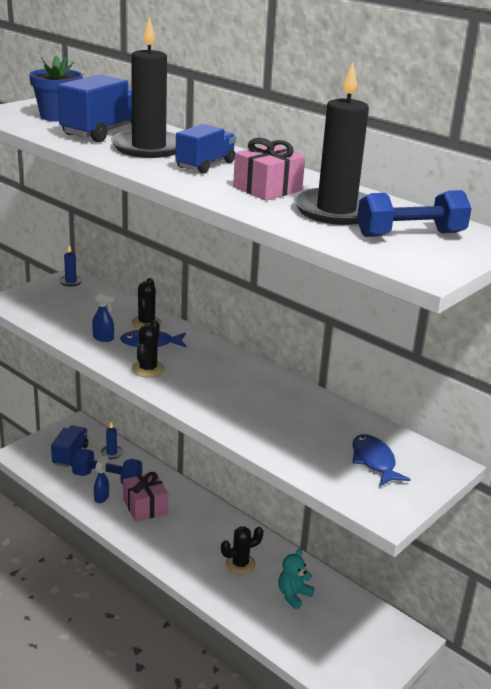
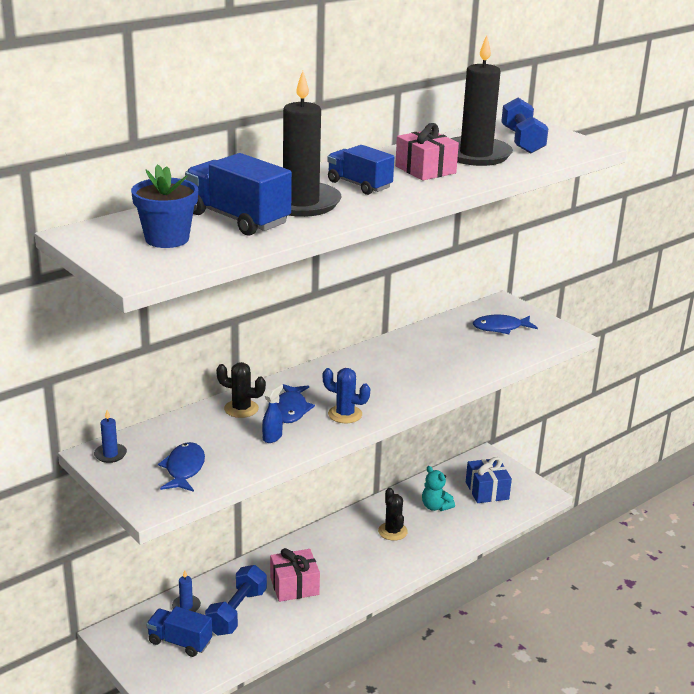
camera: 80 degrees left, 0 degrees up
(53, 308) = (184, 469): none -> blue fish
(101, 497) = (271, 618): blue spray bottle -> none
(148, 369) = (345, 414): black cactus -> blue cactus
(340, 639) = (487, 491): none -> blue gift

